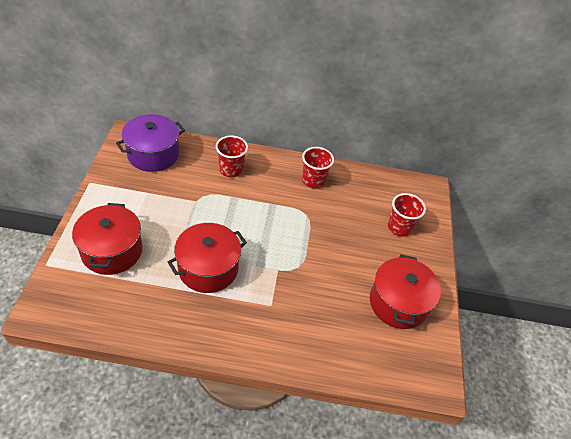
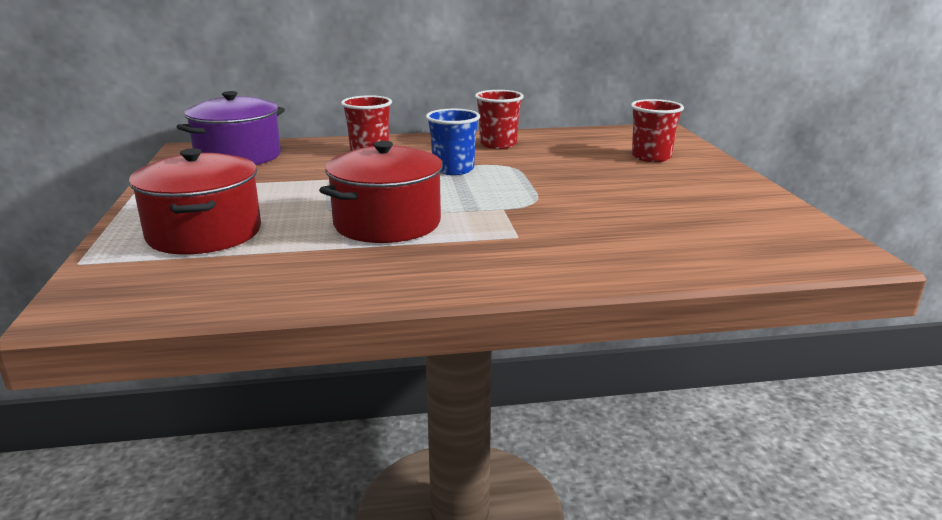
camera: 10 degrees left, 25 degrees down
(271, 210) = (453, 169): none -> blue cup
(398, 303) = (712, 205): red pot -> none

